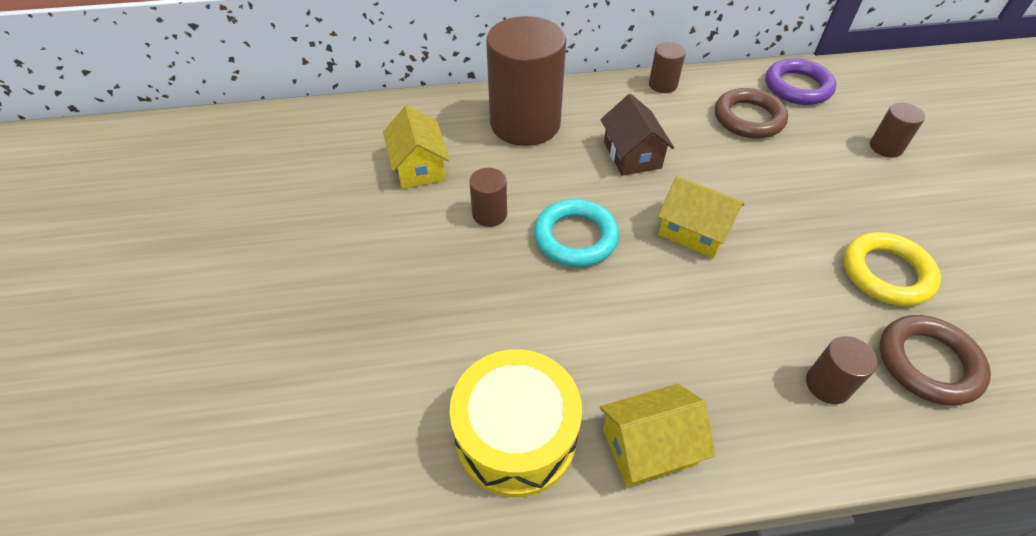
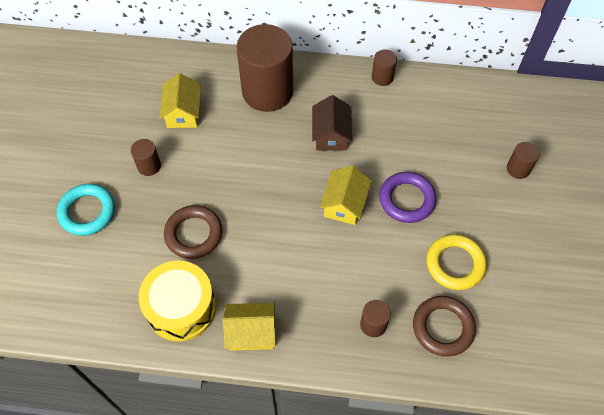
camera: 15 degrees right, 10 degrees up
(489, 214) = (217, 160): brown cylinder -> brown cylinder (149, 166)
(575, 237) = (265, 190): turquoise ring -> turquoise ring (87, 212)
(694, 231) = (344, 204): yellow house -> yellow house turned 60 degrees clockwise
(748, 118) = (430, 121): brown ring -> brown ring (194, 234)
(797, 87) = (484, 101): purple ring -> purple ring (407, 199)

